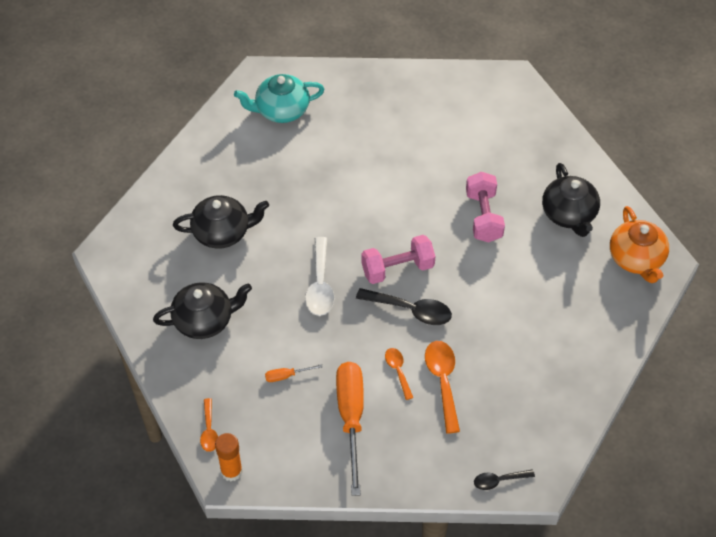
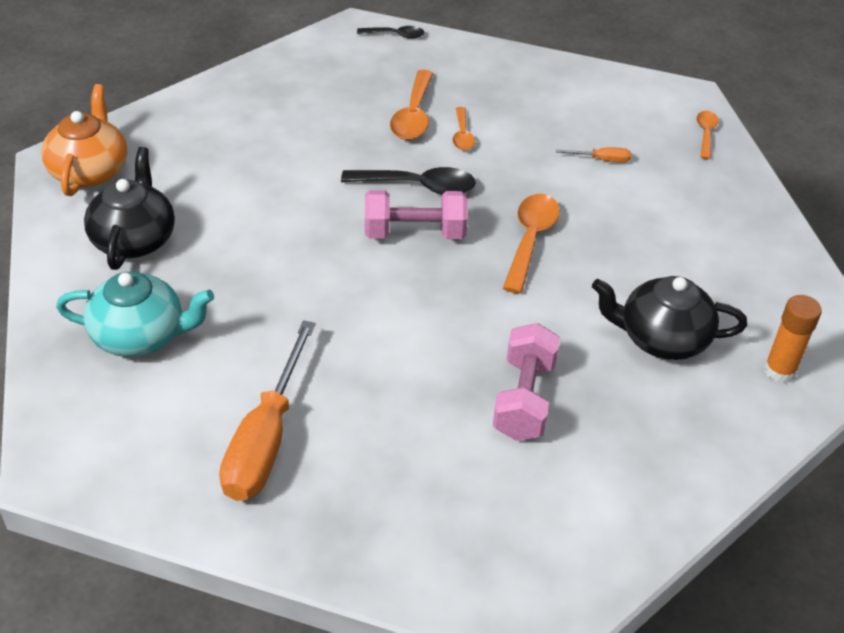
camera: 165 degrees left, 10 degrees down
(204, 320) = (701, 237): black teapot -> none
(231, 471) = (683, 98): orange glue stick -> orange glue stick (779, 371)
(281, 110) = (517, 523): turquoise teapot -> turquoise teapot (140, 336)
(320, 285) = (530, 239): white spoon -> orange spoon
(351, 418) = (534, 109): orange screwdriver -> orange screwdriver (266, 439)
(411, 310) = (418, 186): black spoon -> black spoon turned 150 degrees clockwise
(483, 216) = (257, 266): pink dumbbell -> pink dumbbell (524, 399)

